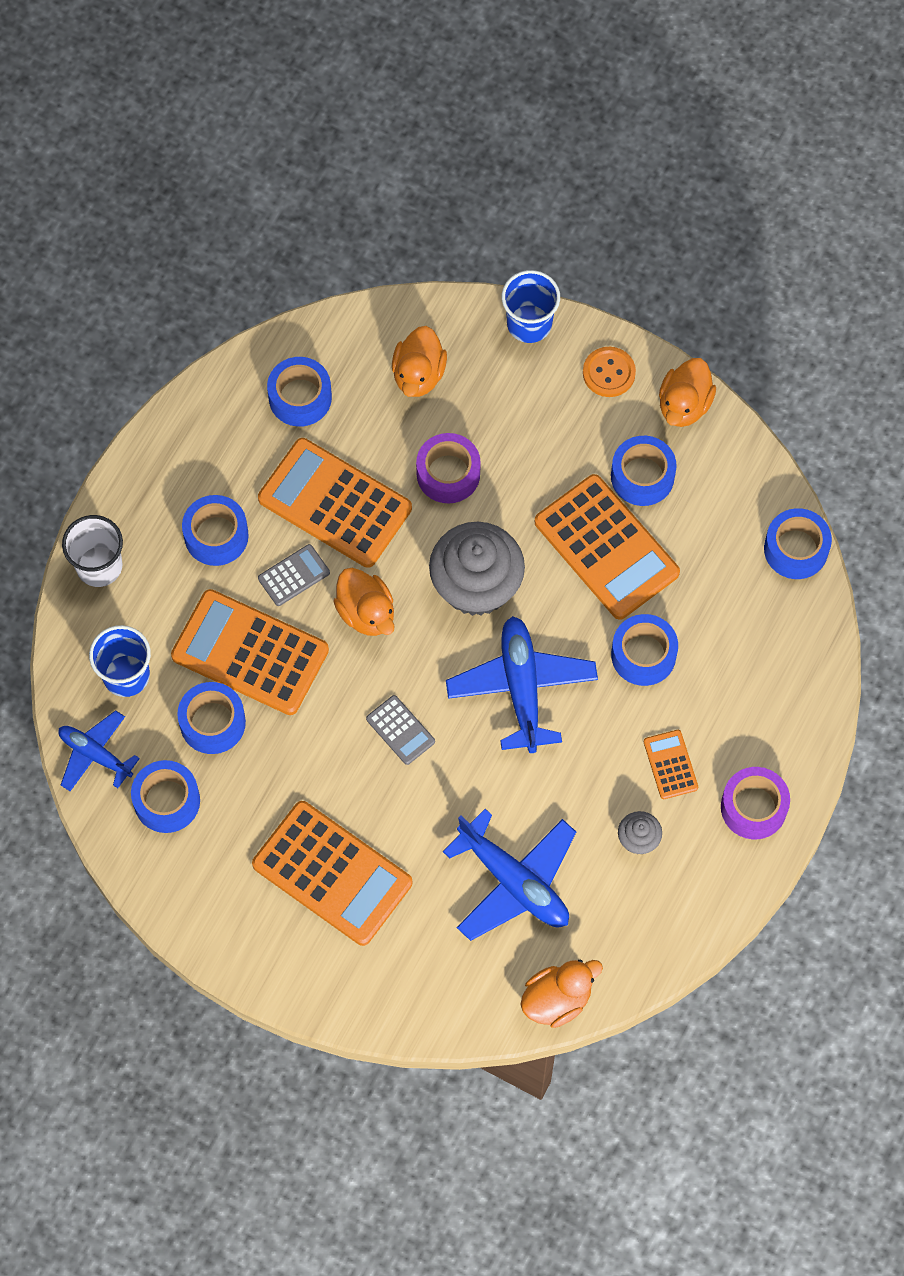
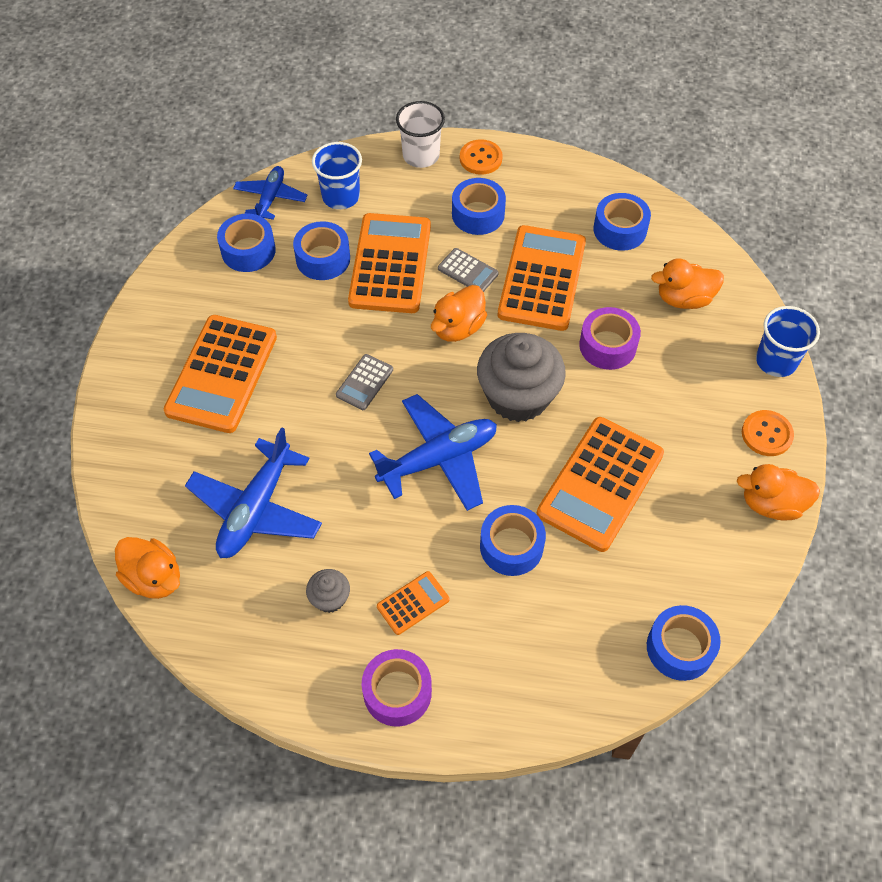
camera: 70 degrees right, 10 degrees down
(132, 502) = (480, 158): none -> orange button
(642, 476) = (683, 491): blue tape -> none

